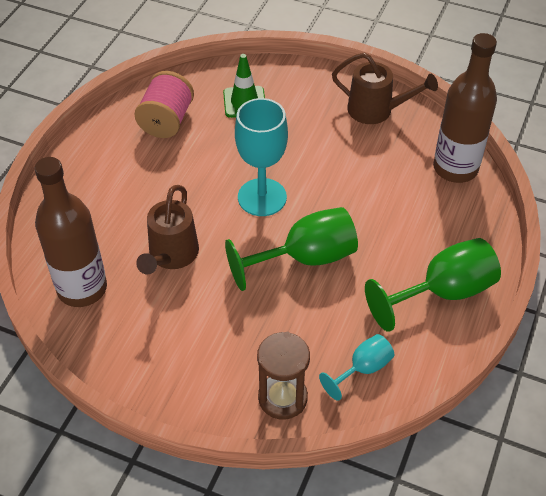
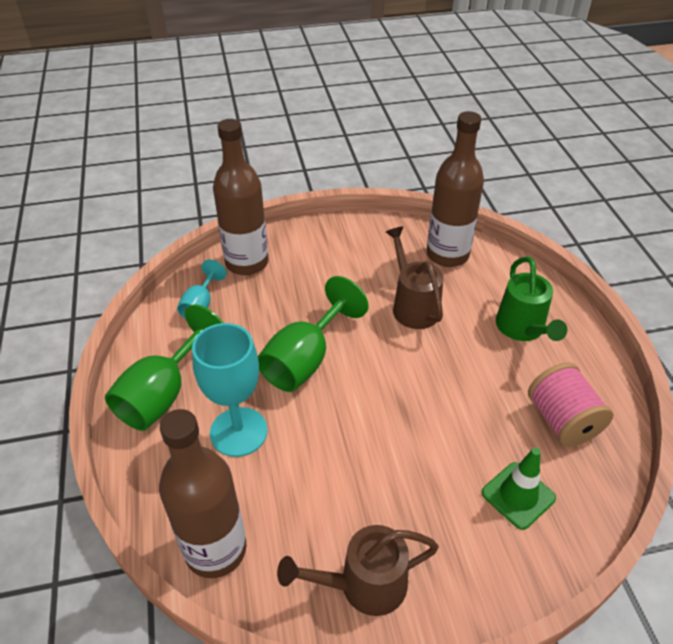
camera: 145 degrees right, 5 degrees down
(110, 187) = (523, 329): none -> green watering can
(262, 197) = (391, 393): turquoise goblet -> turquoise goblet (238, 432)
(282, 398) = (247, 263): brown hourglass -> brown bottle

